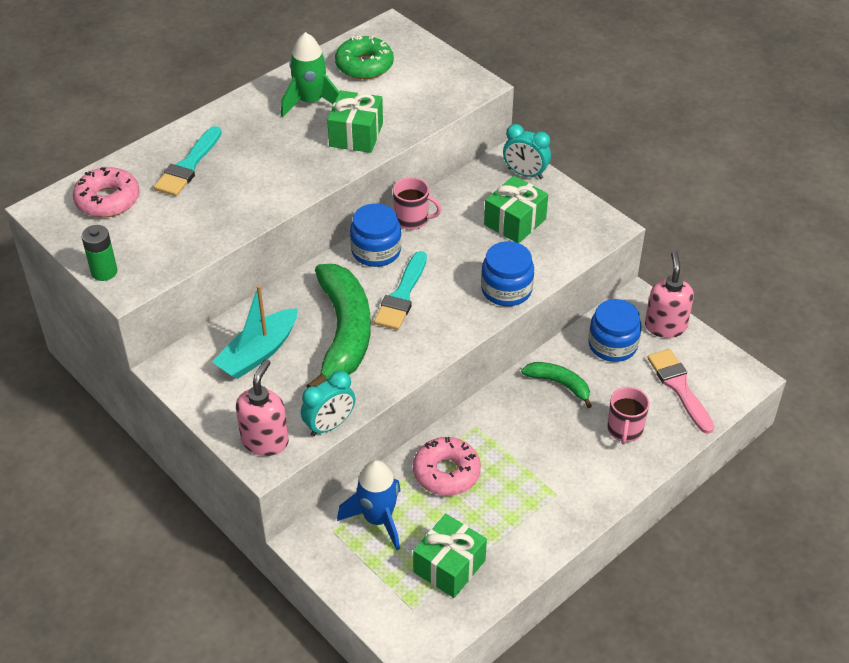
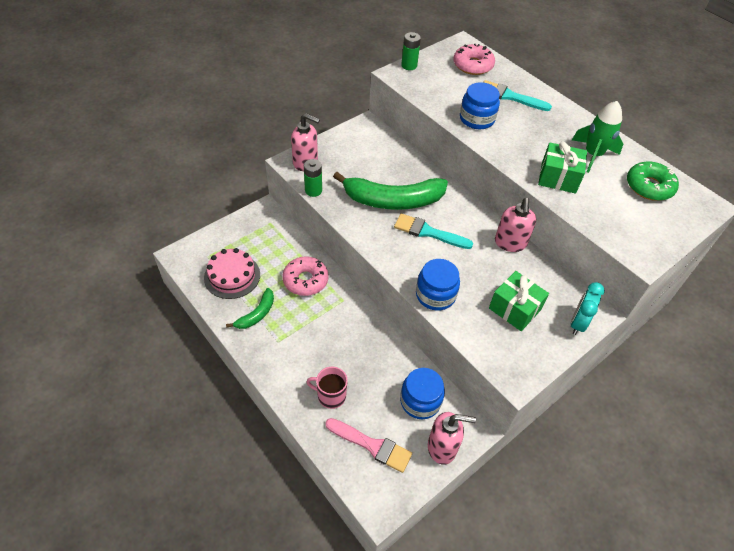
camera: 90 degrees right, 5 degrees up
(258, 353) = (377, 160): turquoise boat -> none
(329, 425) = (313, 190): turquoise clock -> green battery
(376, 251) = (474, 220): blue jar -> blue jar (477, 119)
(378, 519) = (274, 243): blue rocket -> none
(412, 219) = (510, 243): pink mug -> pink soap dispenser
(449, 566) = (232, 276): green gift -> pink cake
(559, 384) = (380, 357): green banana -> green banana (257, 314)
(679, 387) = (372, 445): pink brush -> pink brush turned 45 degrees clockwise

